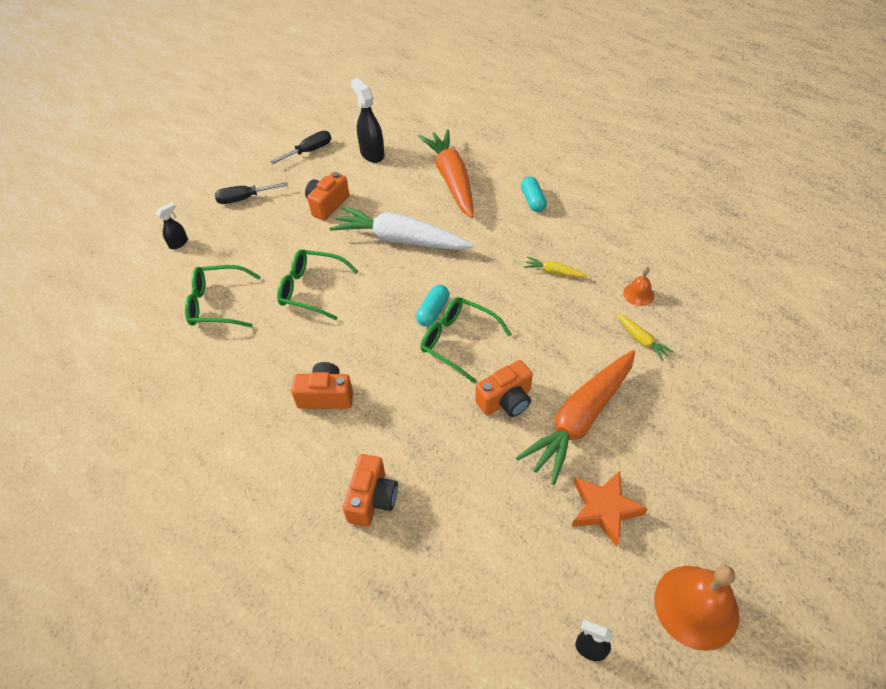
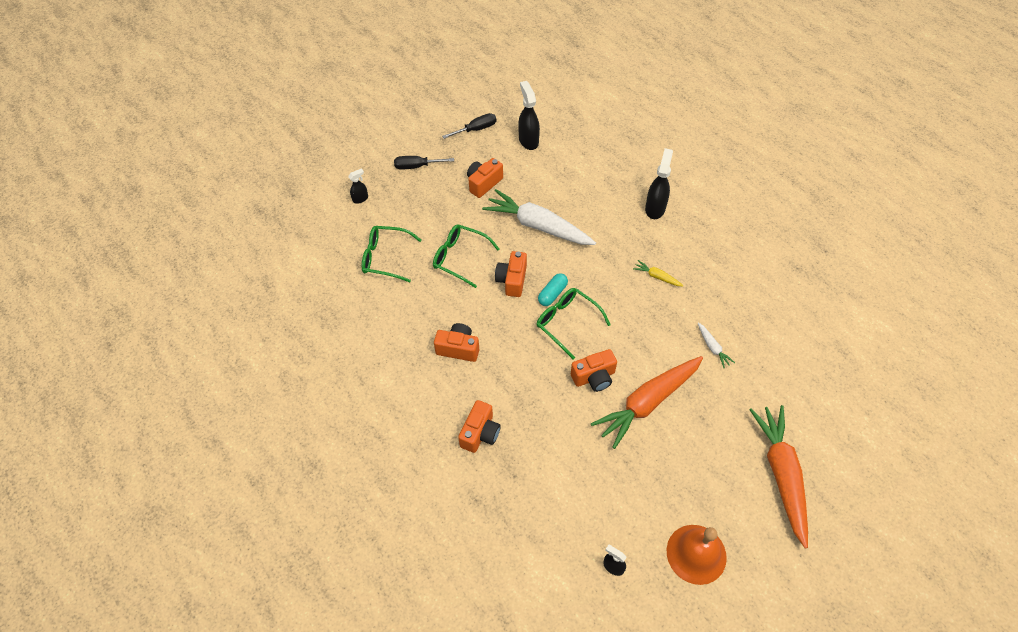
camera: 10 degrees right, 5 degrees up
(380, 304) = (512, 280): none -> orange camera
(452, 180) = (591, 177): orange carrot -> orange carrot (781, 474)
(533, 200) = (655, 208): turquoise capsule -> black spray bottle
(604, 509) = (648, 473): orange star -> none
(638, 294) = (721, 308): orange bell -> none
(641, 340) = (712, 347): yellow carrot -> white carrot

